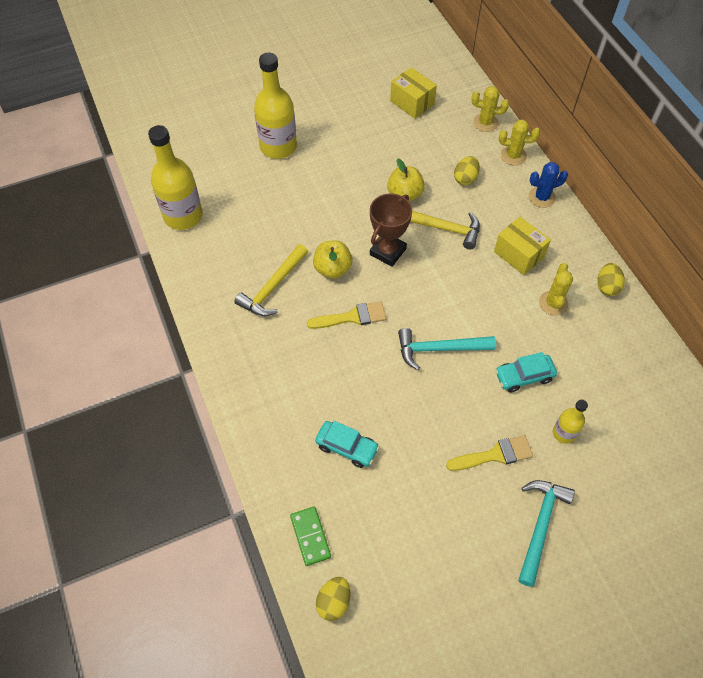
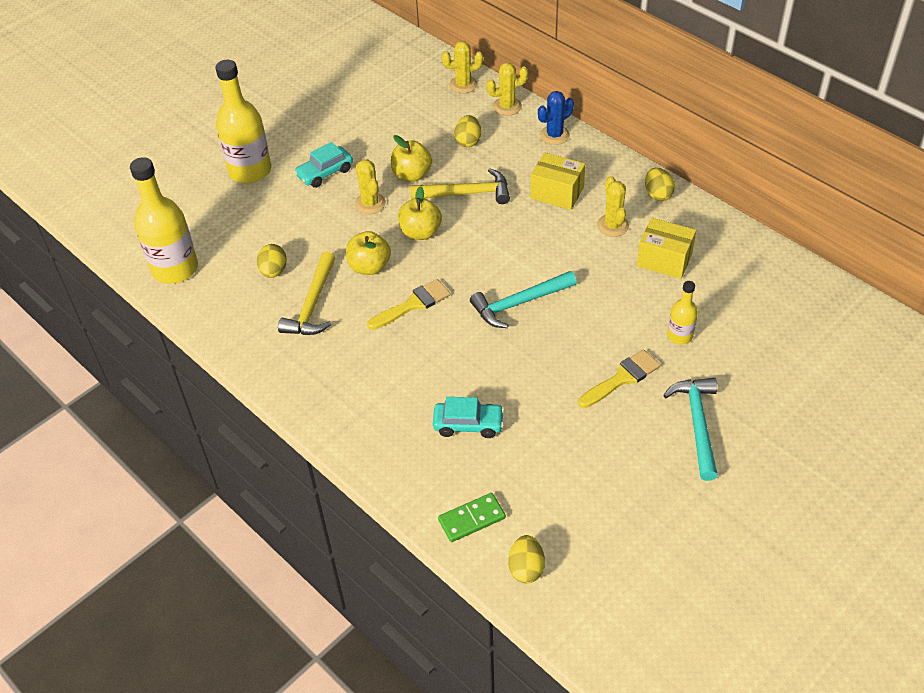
camera: 20 degrees left, 10 degrees down
(256, 245) = (273, 271): none -> yellow egg
(310, 536) = (471, 519): green domino -> green domino turned 75 degrees counterclockwise
(359, 210) = (370, 203): none -> yellow cactus
(388, 252) = (420, 232): brown trophy -> yellow apple
(412, 103) = (376, 88): yellow box -> yellow box (664, 260)
(524, 376) = (616, 299): turquoise car -> turquoise car (325, 173)

